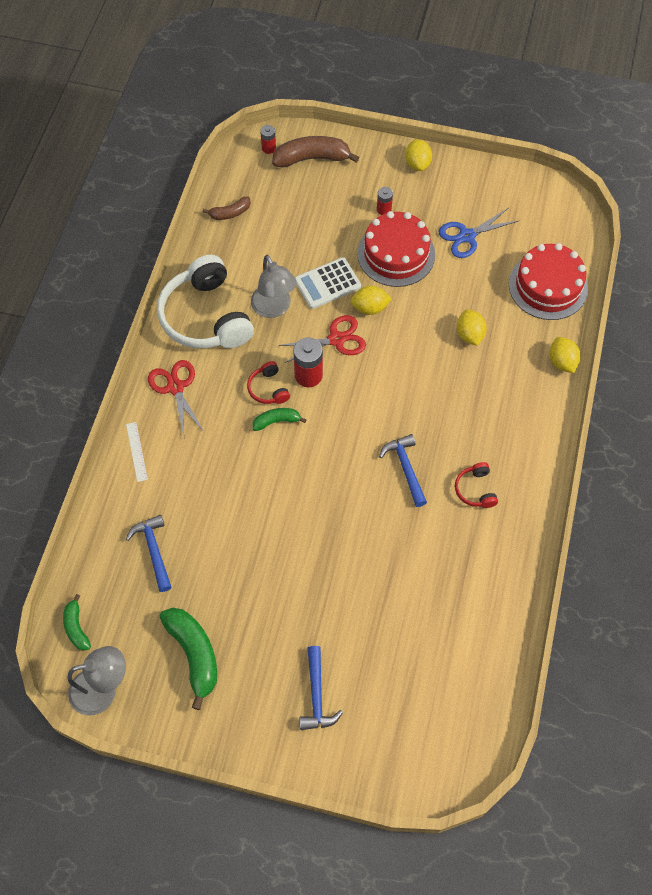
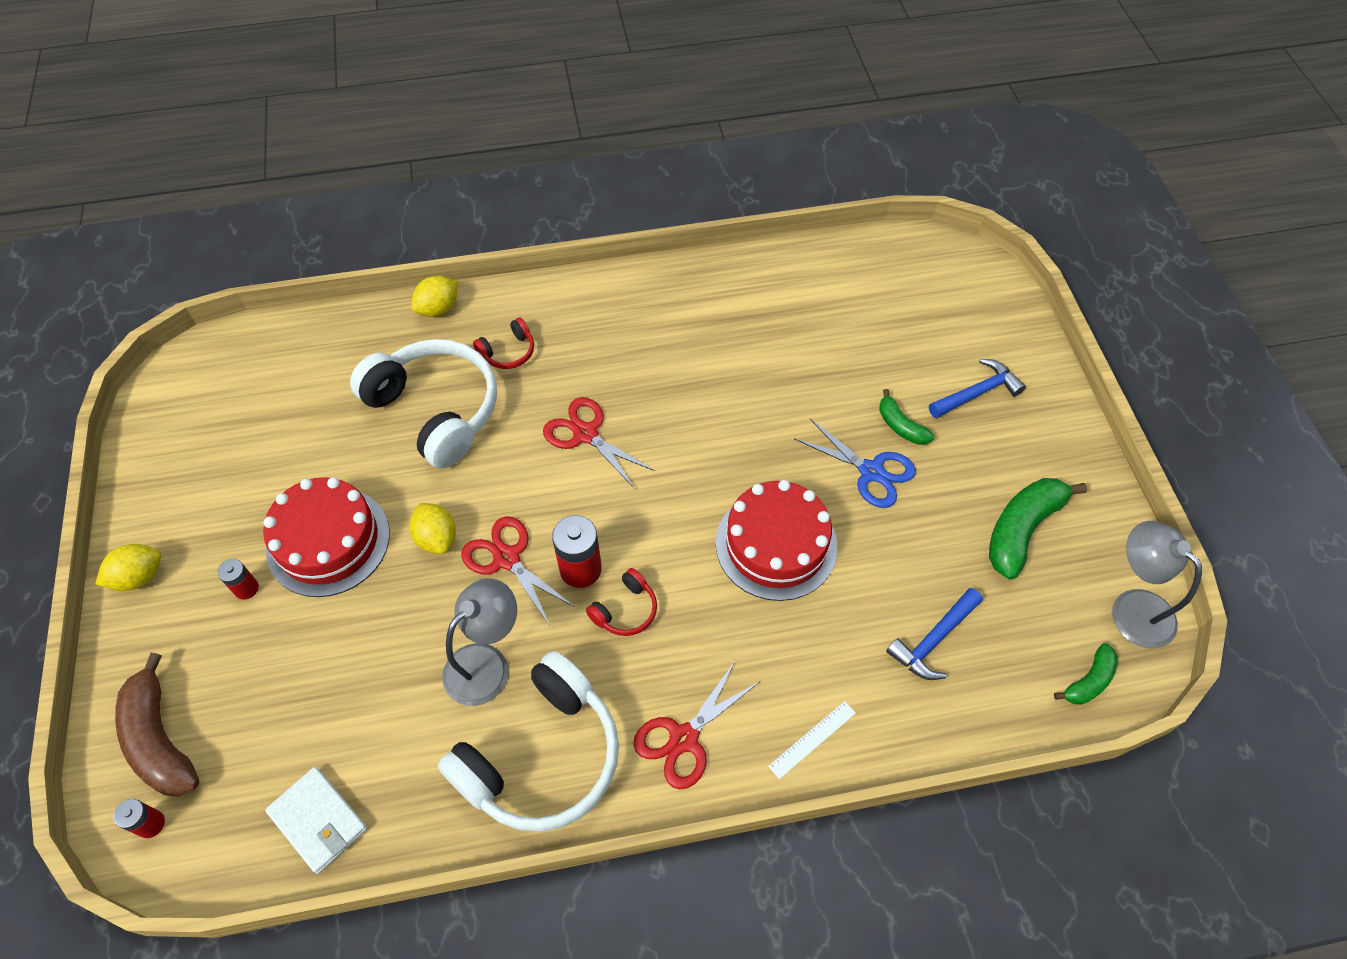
camera: 115 degrees left, 5 degrees down
(230, 213) = (318, 820): brown banana -> white wallet
(276, 421) = (670, 577): green banana -> green banana (900, 426)
(327, 284) = (414, 609): white calculator -> none
(405, 468) = (661, 410): blue hammer -> none
(408, 415) = (585, 434): none -> red scissors
(467, 236) = (268, 466): blue scissors -> blue scissors (871, 472)
(469, 335) = (436, 410): yellow lemon -> white headphones
(475, 489) = (652, 336): red headphones -> red headphones (508, 352)
(548, 286) = (326, 354): red cake -> red cake (776, 544)

